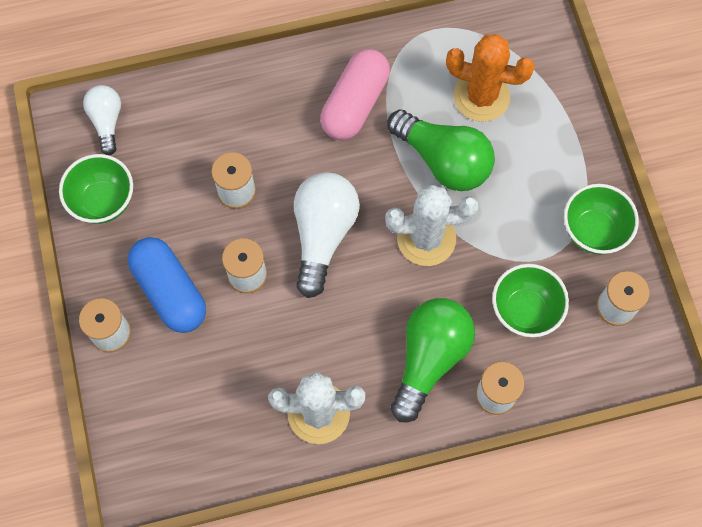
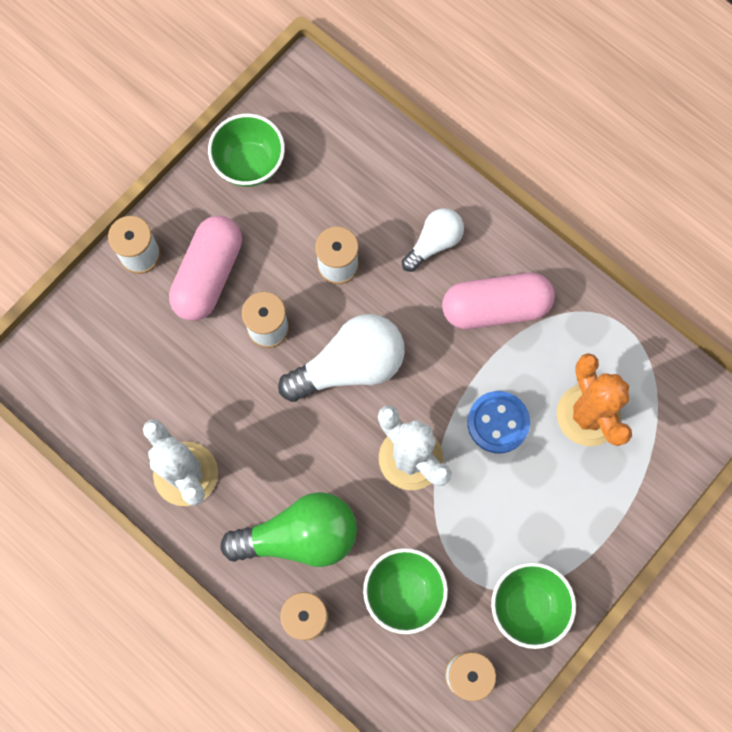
camera: 55 degrees right, 5 degrees up
(107, 122) = (323, 114): white light bulb -> white light bulb (434, 243)
(170, 291) = (208, 275): blue capsule -> pink capsule
(443, 160) = (498, 422): green light bulb -> blue button

